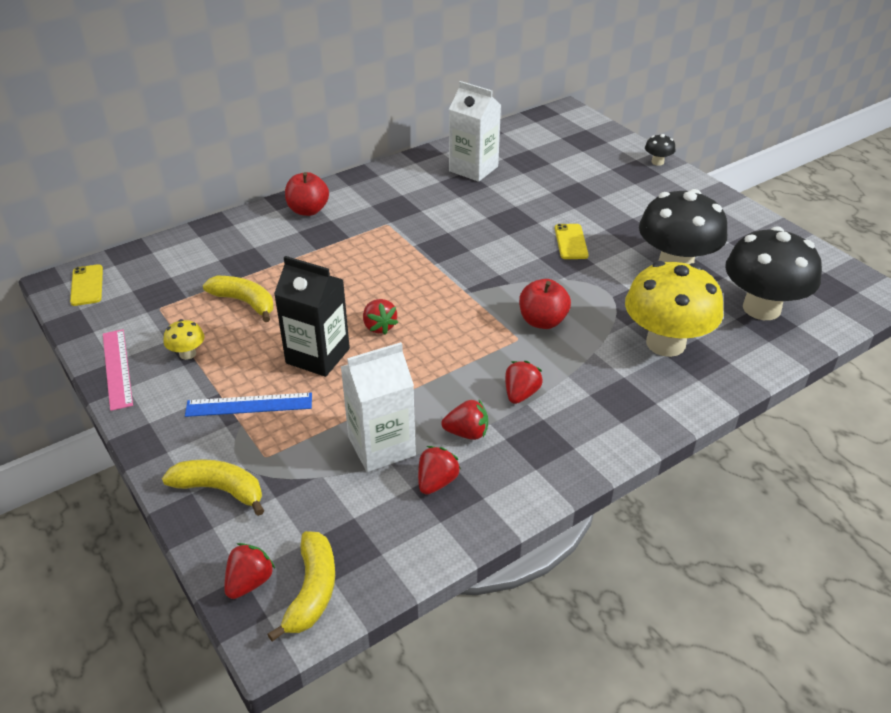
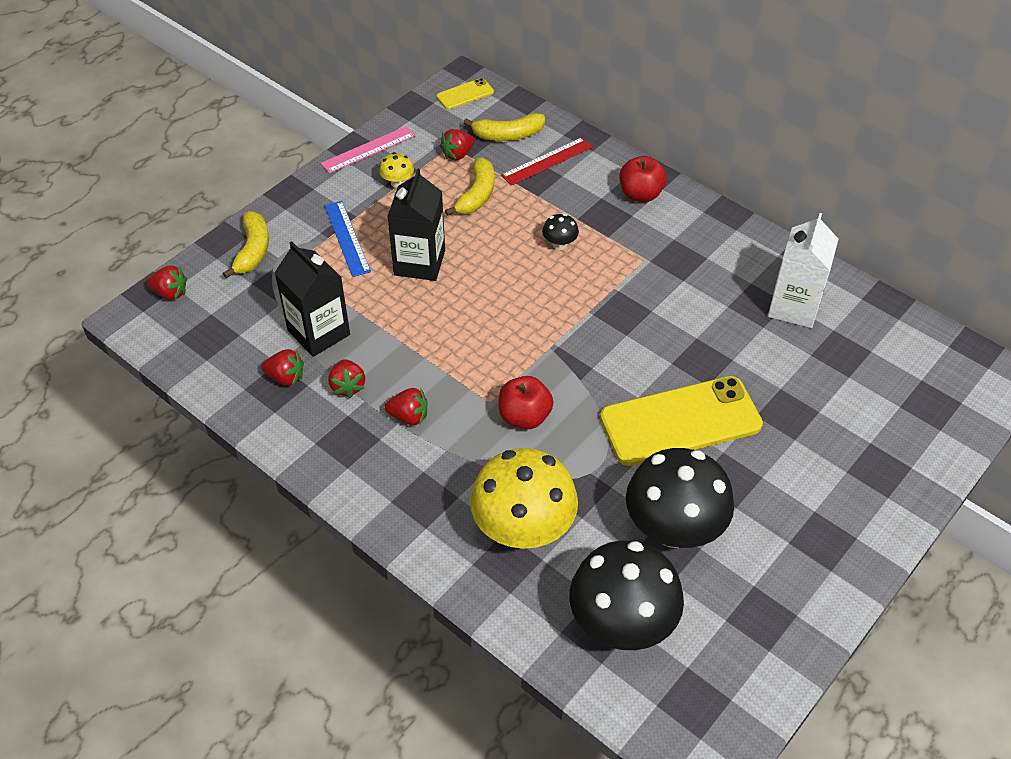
camera: 75 degrees right, 10 degrees up
(228, 252) = (547, 161): none -> red ruler
(312, 591) = (167, 329): yellow banana -> yellow banana (508, 135)
(379, 326) = (473, 293): red strawberry -> red strawberry (457, 154)
(381, 446) = (318, 332): white carton -> black carton
(571, 242) = (680, 421): yellow phone -> yellow phone, size x2.20
(657, 162) = (916, 492): black mushroom -> black mushroom (559, 244)

